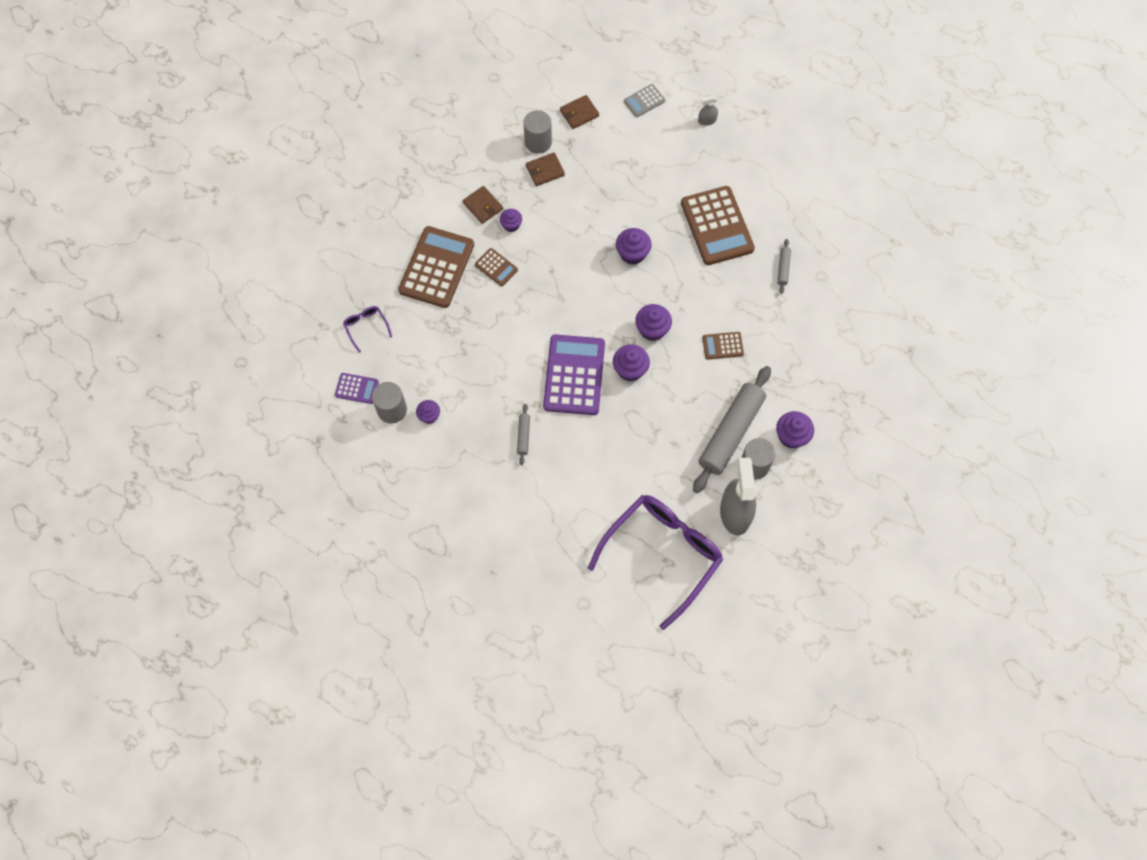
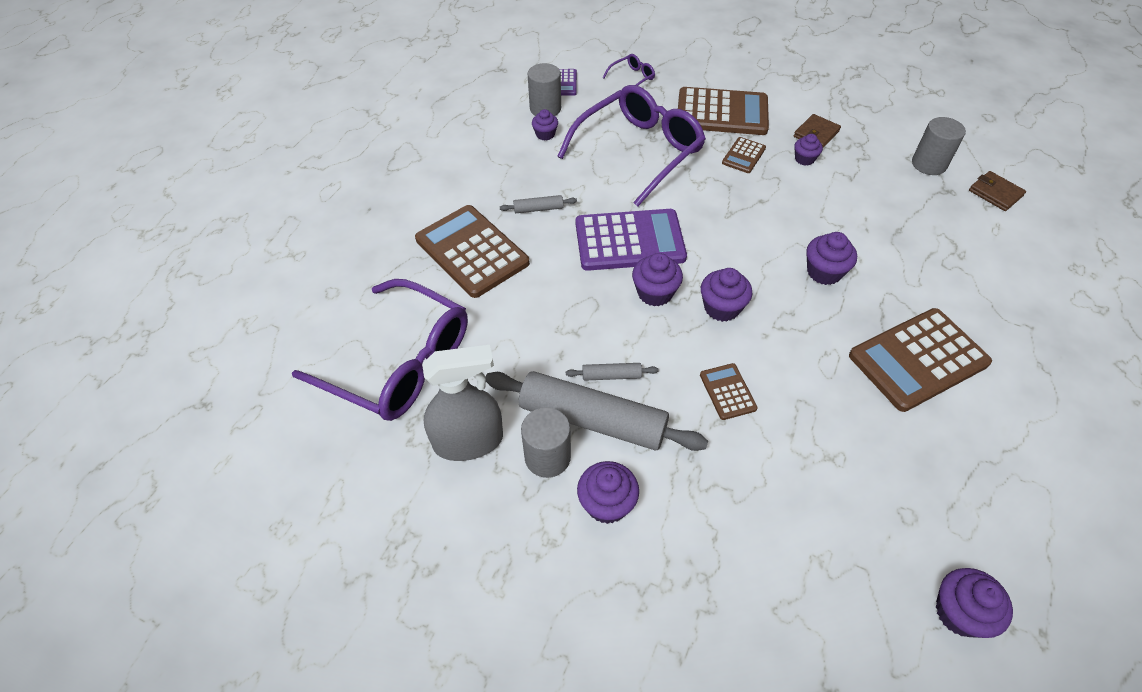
camera: 80 degrees right, 15 degrees down
(471, 345) = (639, 151): none -> purple glasses
(545, 171) = (894, 175): brown wallet -> none
(561, 493) = (472, 251): none -> brown calculator
(644, 101) = (1062, 252): grey calculator -> none
(707, 120) = (1084, 325): grey spray bottle -> none
(783, 268) = (893, 456): grey rolling pin -> grey rolling pin (611, 375)
(878, 274) = (959, 612): none -> purple cupcake

